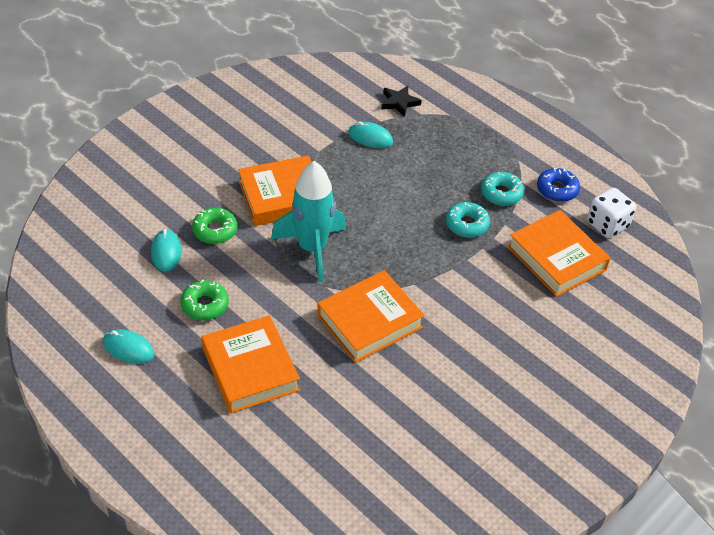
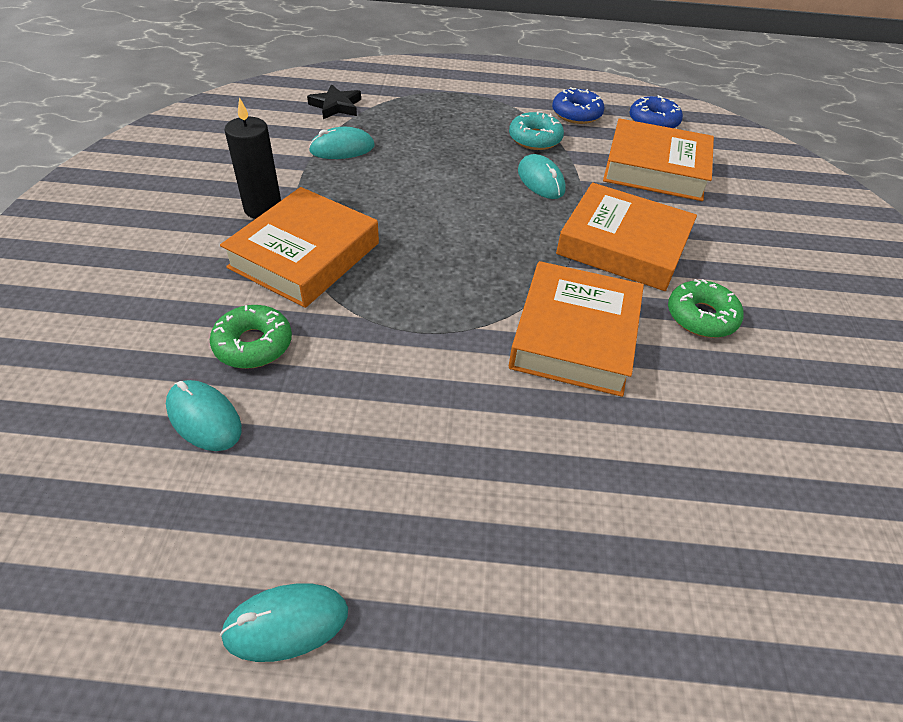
camera: 40 degrees left, 0 degrees up
(205, 305) = (344, 457): green donut -> green donut (701, 317)
(250, 369) = (511, 506): orange book -> orange book (623, 245)
(288, 156) = (263, 208): none -> black candle
(312, 248) = (410, 293): turquoise rocket -> none
(467, 224) = (540, 180): turquoise donut -> turquoise mouse
(607, 225) = (653, 122): white dice -> blue donut

